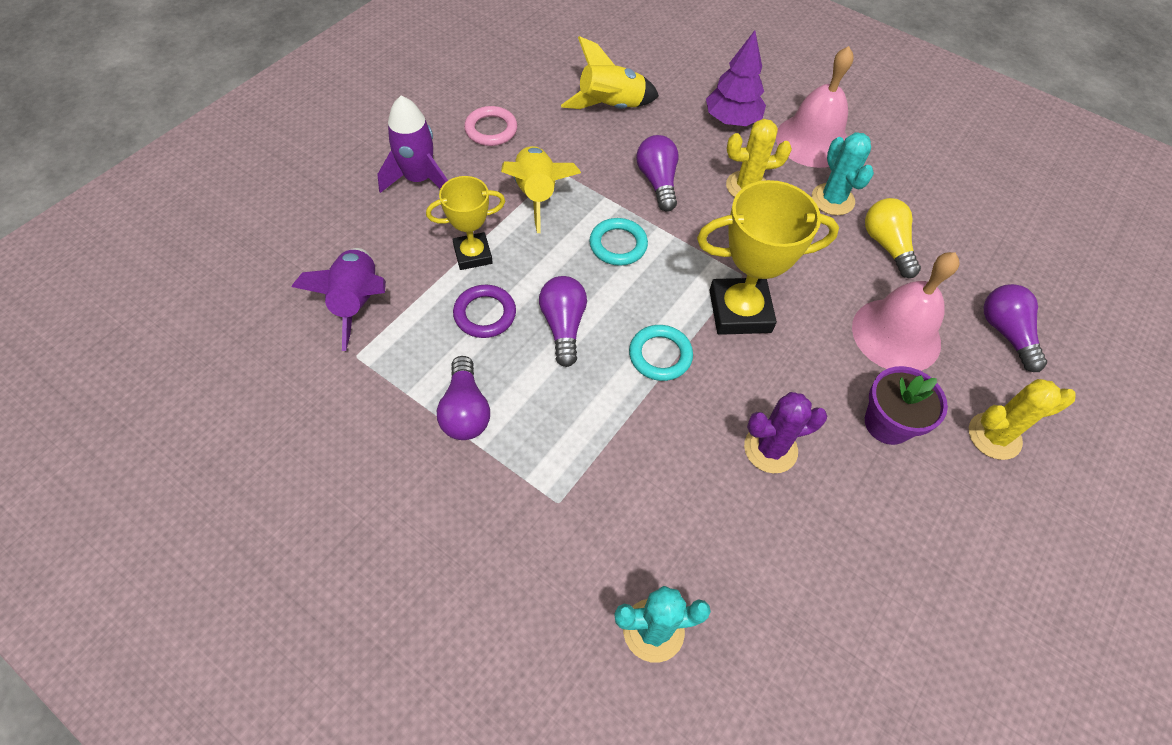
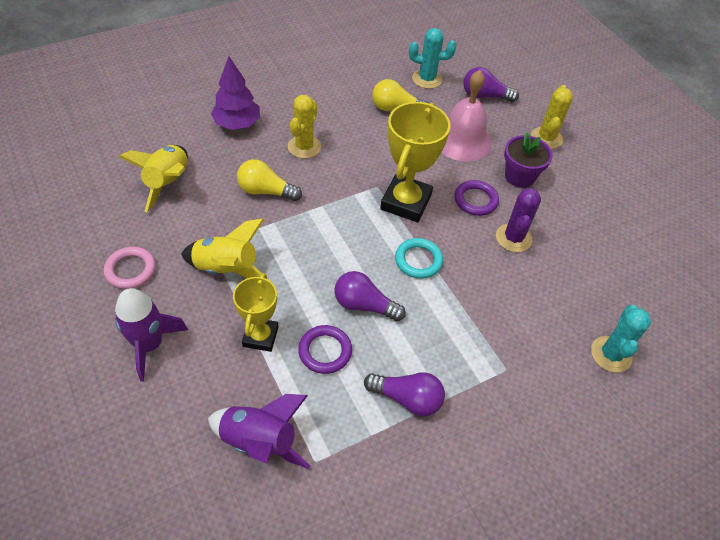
camera: 65 degrees left, 5 degrees down
(618, 245) = (310, 240): turquoise ring -> none
(657, 182) = (266, 191): purple light bulb -> yellow light bulb
(802, 384) = (475, 200): none -> purple ring
(812, 141) = (287, 95): pink bell -> none
(832, 199) = (344, 112): turquoise cactus -> turquoise cactus (427, 79)

